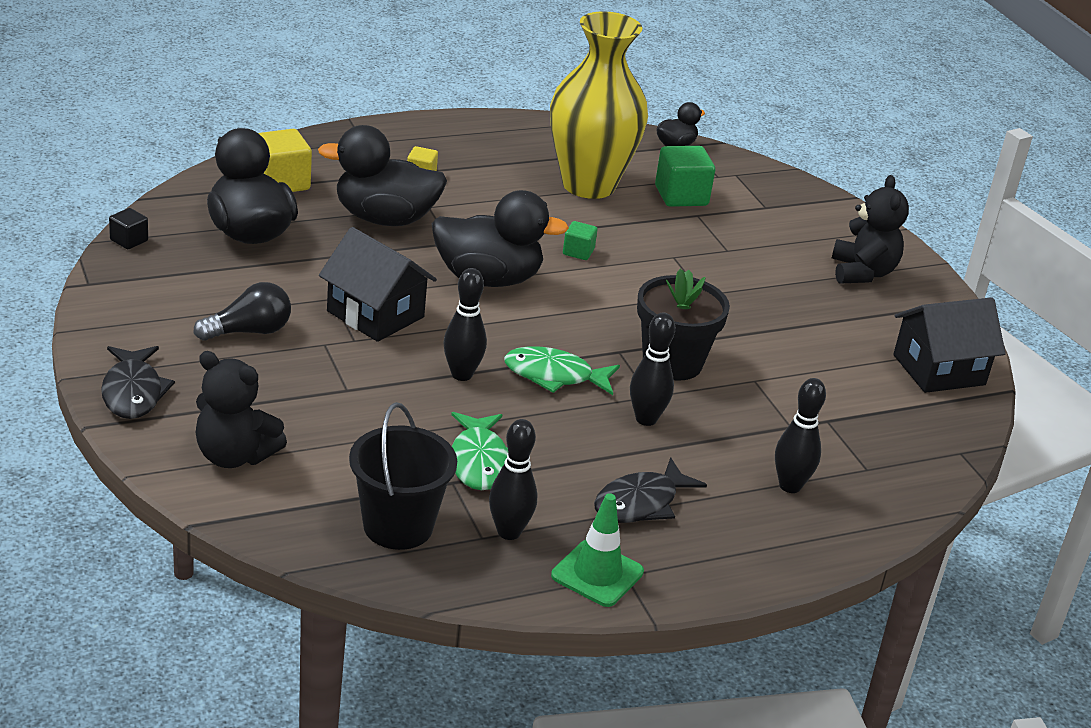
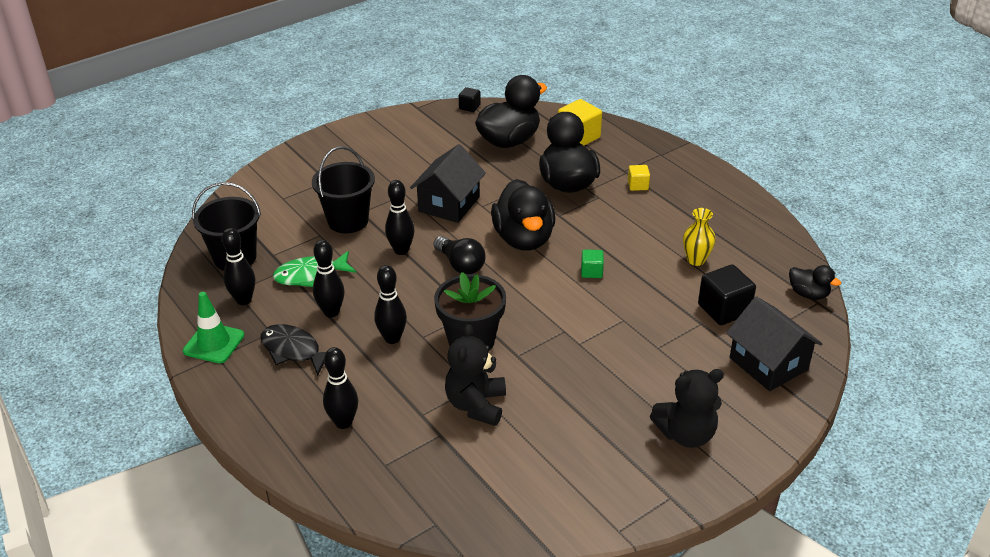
camera: 80 degrees right, 5 degrees up
(133, 392) = (321, 146): black fish -> none
(234, 456) = (278, 190): black teddy bear -> black teddy bear (476, 405)
(249, 331) = (401, 166): black light bulb -> black light bulb (460, 265)
(363, 405) = (348, 221): none -> black bucket
(554, 376) = (422, 288): green fish -> none
(571, 458) = (331, 312): none -> black bowling pin
(588, 185) = (696, 260): yellow vase -> yellow vase, size x0.40
(681, 196) = (724, 309): green cube -> black cube
(939, 370) = (556, 500): black house -> black house (768, 364)

